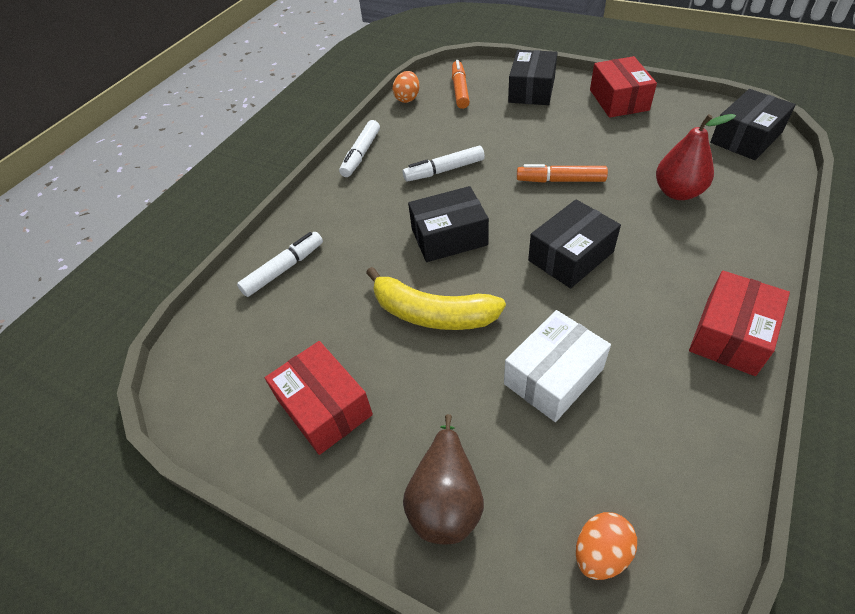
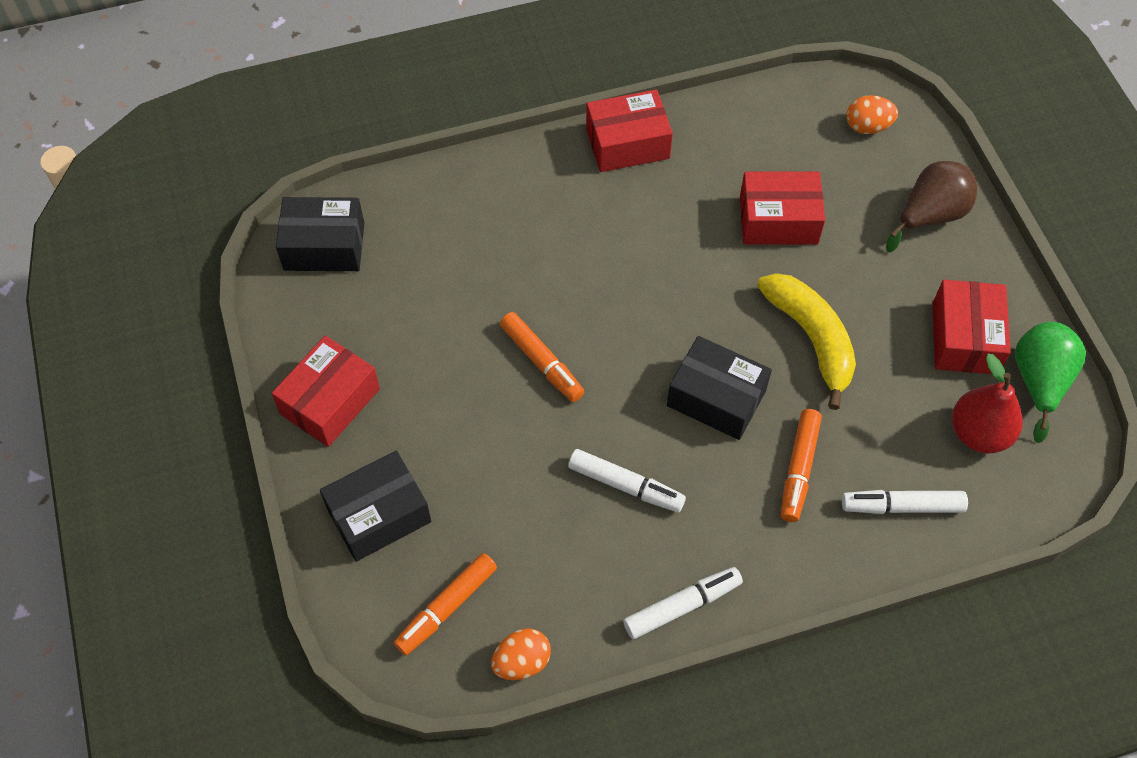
camera: 140 degrees left, 10 degrees up
(240, 421) = (1039, 382): none -> green pear
(362, 241) = (799, 469): none -> orange marker
(553, 376) = (778, 220): white box -> red box
(571, 256) = (644, 286): black box -> none
(678, 192) = (473, 256): red pear -> red pear (979, 433)

